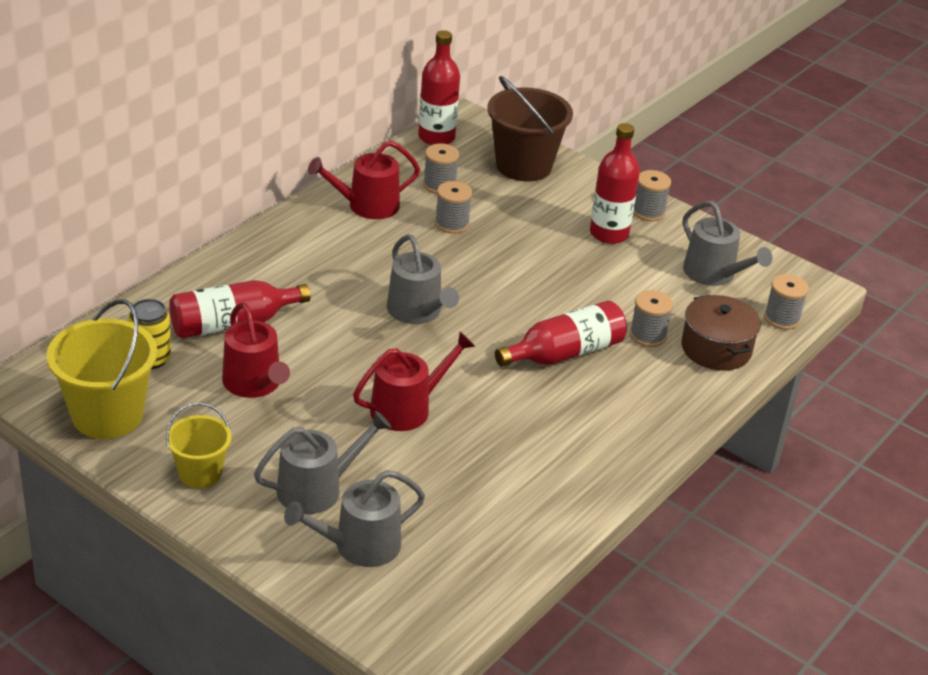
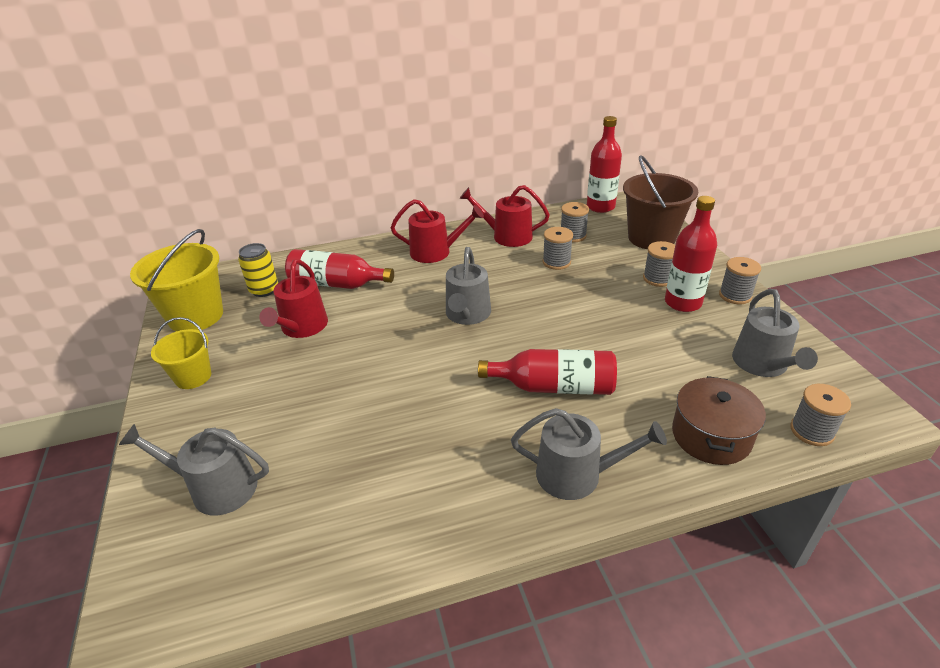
camera: 40 degrees right, 0 degrees up
(317, 489) = (246, 423): grey watering can -> grey watering can (577, 474)
(407, 408) = (381, 384): red watering can -> red watering can (435, 252)
(648, 335) = (648, 398): grey spool -> grey spool (658, 278)

